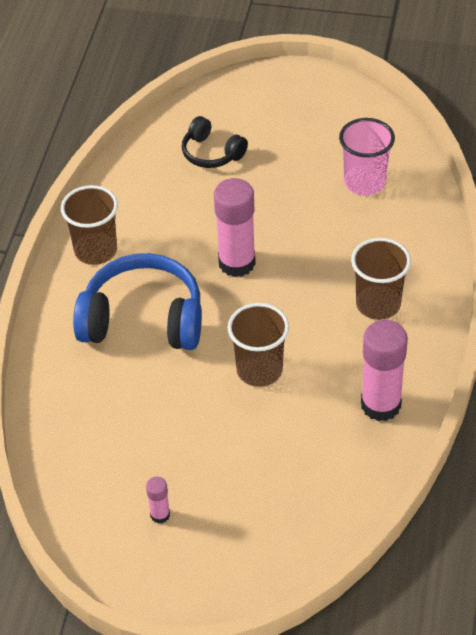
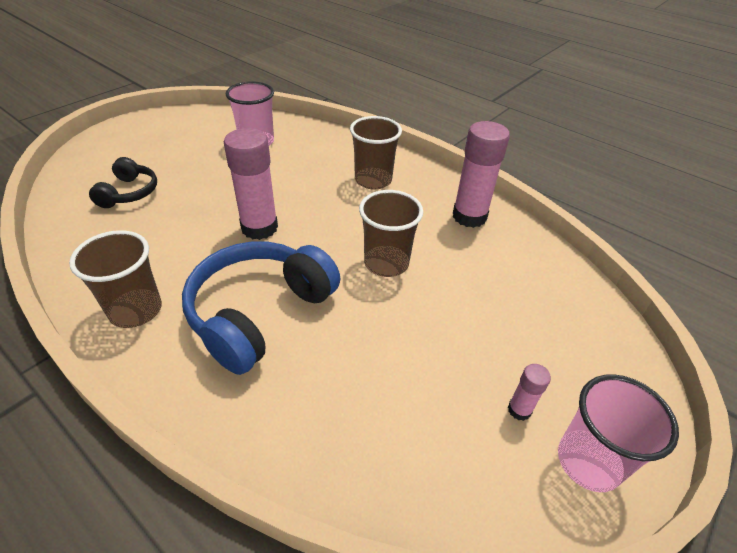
camera: 65 degrees left, 5 degrees down
(141, 568) = (588, 462): none -> pink cup
(211, 153) = (129, 193): black headphones -> black headphones turned 60 degrees counterclockwise

